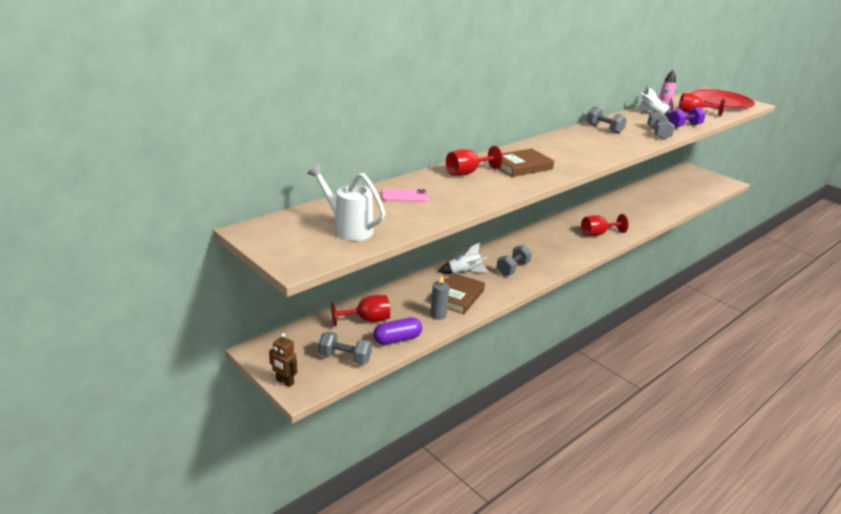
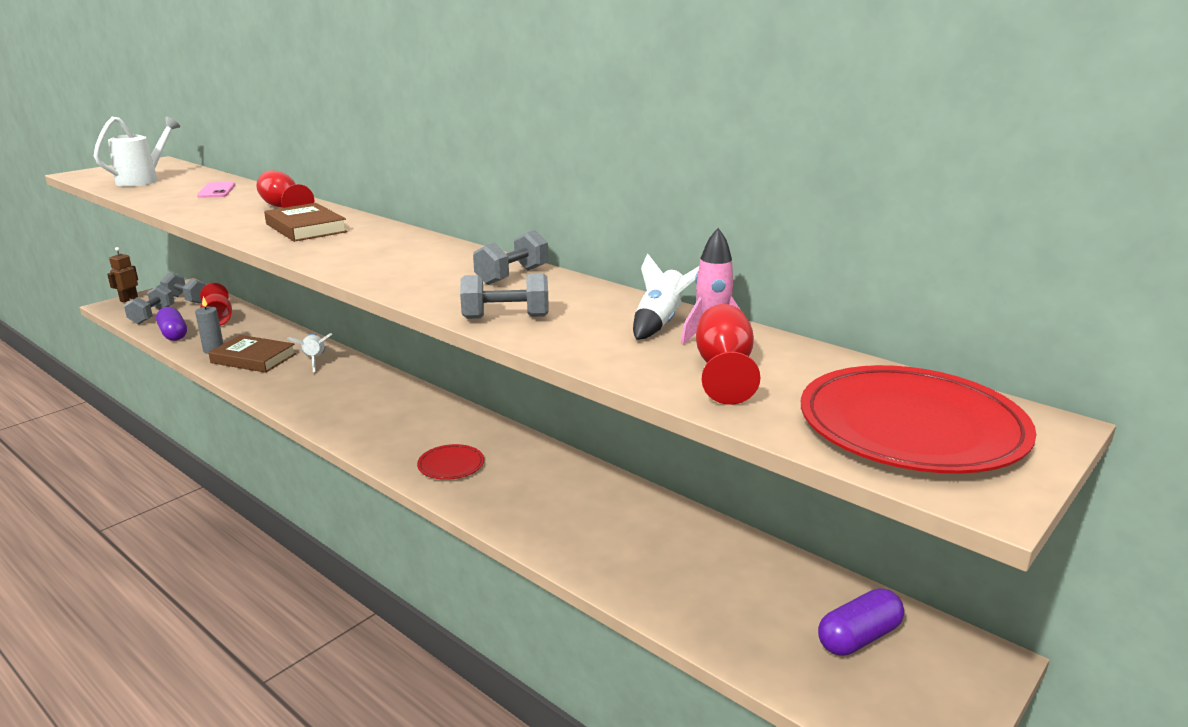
camera: 85 degrees right, 5 degrees down
(512, 269) = (321, 390): grey dumbbell -> grey dumbbell (186, 299)
(598, 234) = (451, 465): red goblet -> red plate
(684, 126) = (585, 348): purple dumbbell -> none
(687, 180) = (859, 637): none -> purple capsule

